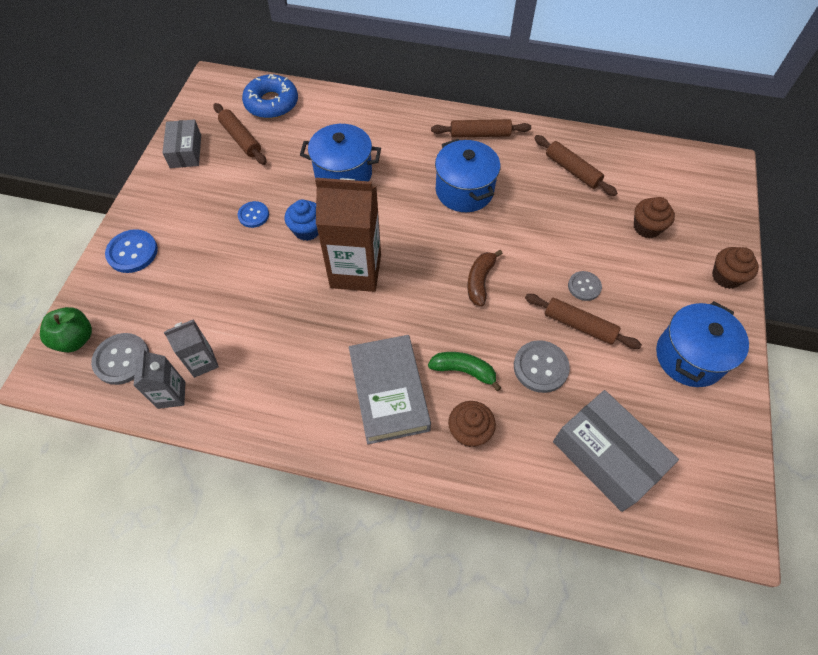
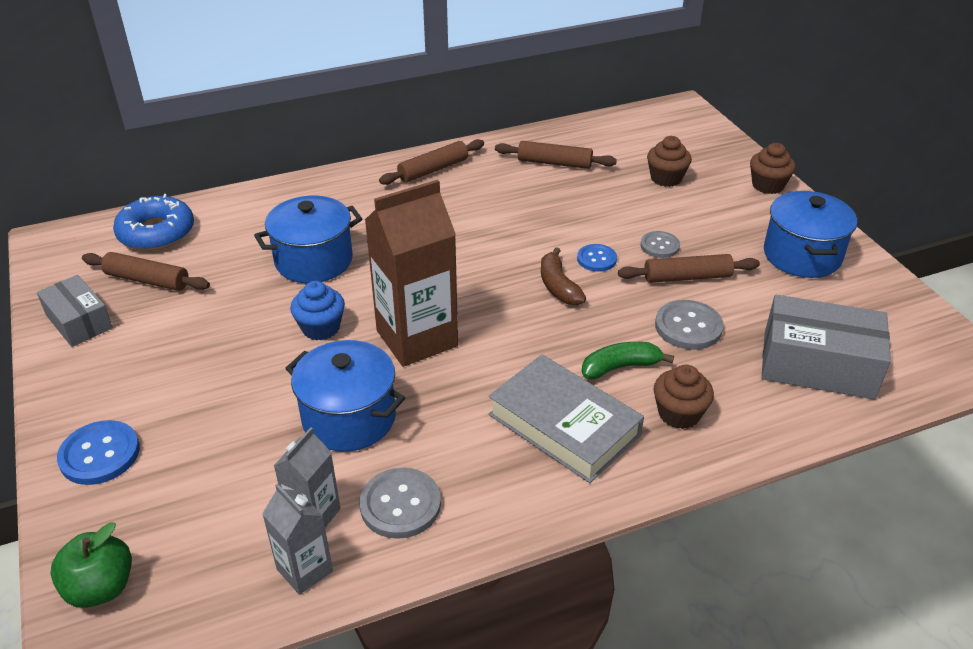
camera: 35 degrees left, 20 degrees down
(122, 359) = (196, 572): grey button -> grey button (400, 505)
(253, 215) = (238, 343): blue button -> blue button (596, 259)
(464, 190) = (465, 221): blue pot -> blue pot (349, 418)

